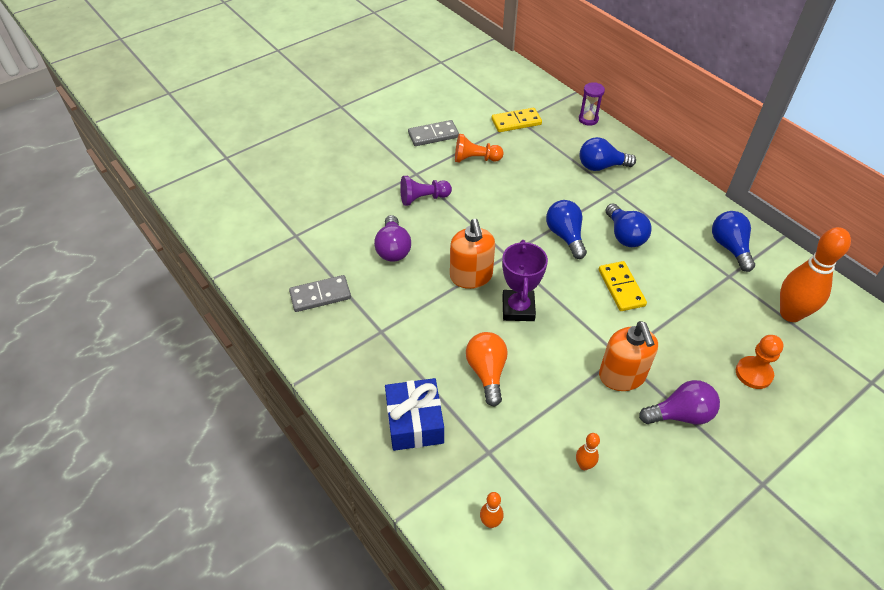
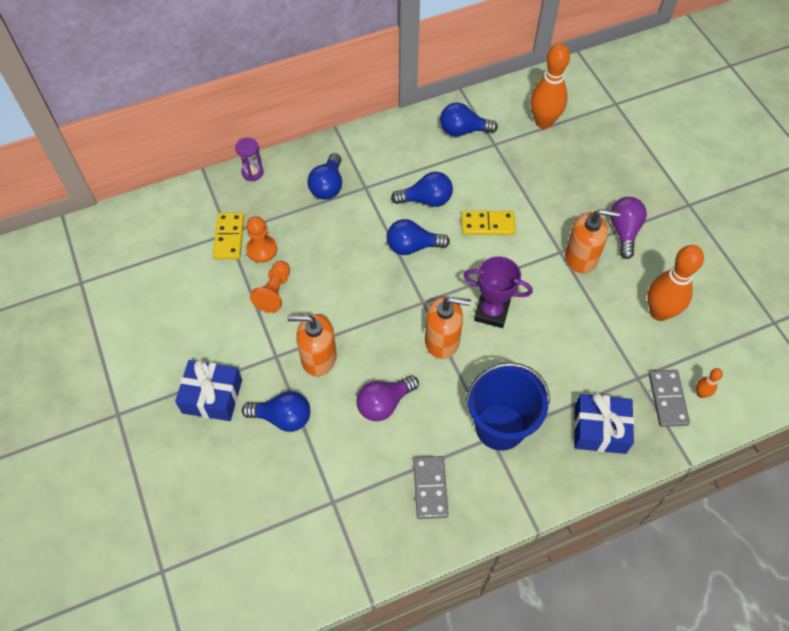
camera: 75 degrees left, 10 degrees up
(362, 190) = (283, 417): none -> blue light bulb
(369, 148) = (212, 396): none -> blue gift
(393, 249) = (384, 403): purple light bulb -> purple light bulb turned 135 degrees clockwise
(394, 336) = (500, 426): none -> blue bucket
(423, 198) = (318, 358): purple pawn -> orange soap dispenser
(433, 135) = (218, 323): grey domino -> grey domino (667, 399)
(487, 372) = (557, 357): orange light bulb -> none
(584, 465) = (659, 312): orange bowling pin -> orange bowling pin, size x2.24
(753, 373) = (595, 169): orange pawn -> orange pawn (262, 249)

